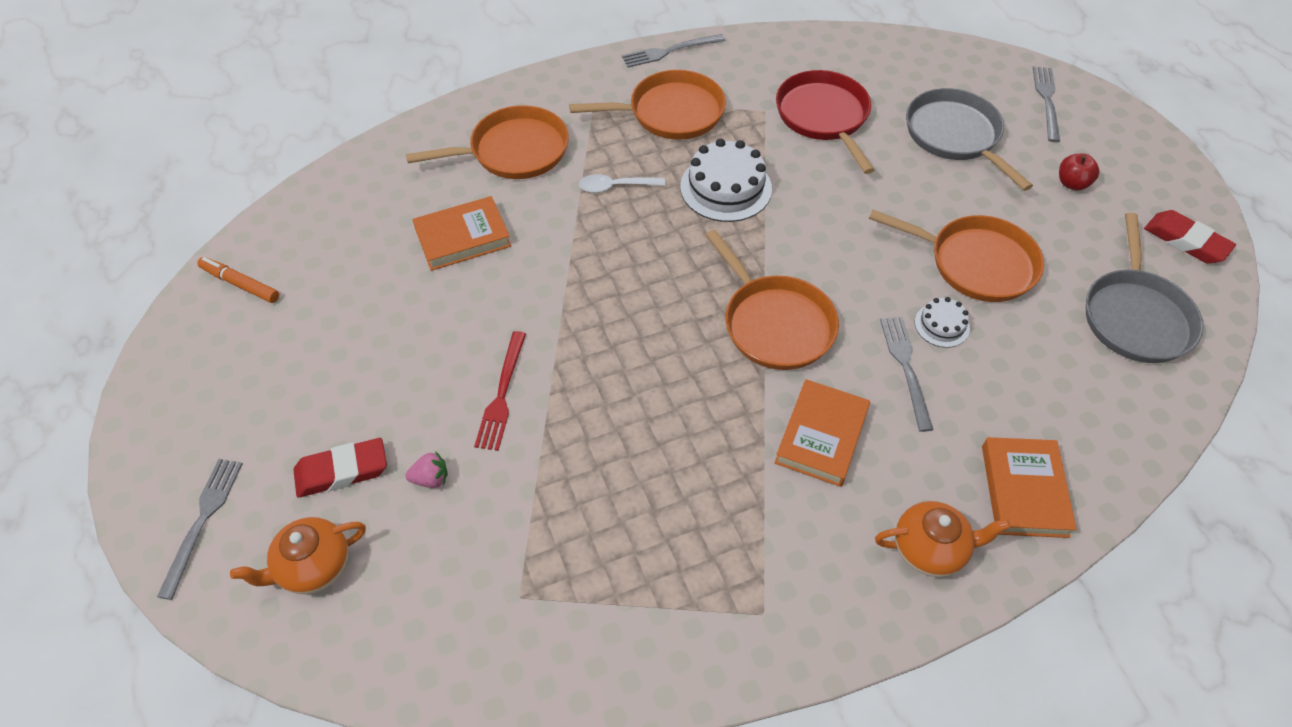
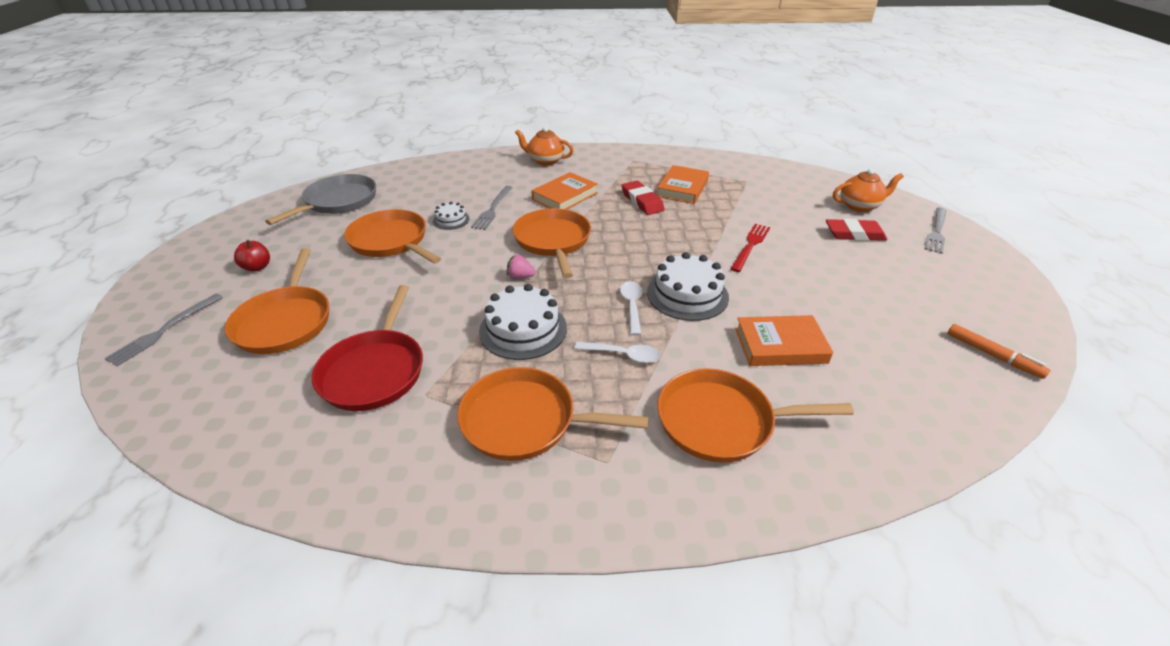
camera: 160 degrees left, 15 degrees down
(430, 479) = (796, 222): pink strawberry -> pink strawberry (520, 277)
(571, 279) = (687, 294): none -> white cake
(629, 245) = (632, 306): none -> white spoon
(670, 51) = (467, 520): grey fork -> none
(955, 136) = (285, 321): grey pan -> orange pan
(1023, 490) = (484, 166): orange book -> orange book (682, 188)
(1186, 241) = (248, 223): red eraser -> red eraser (642, 201)

